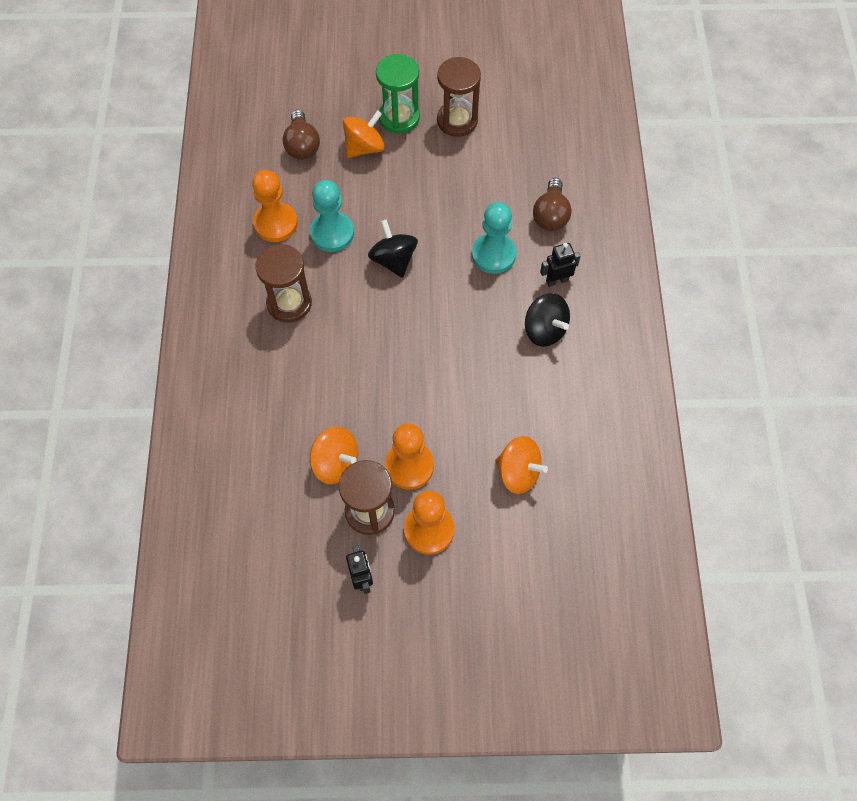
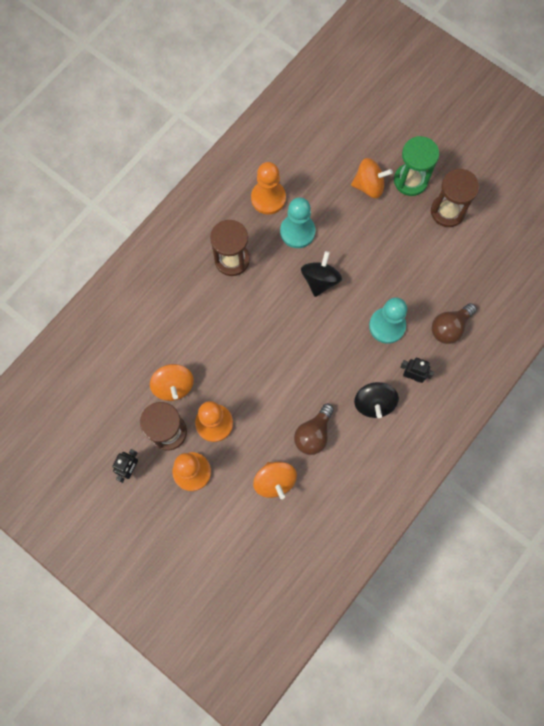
camera: 40 degrees right, 10 degrees up
(302, 145) = (330, 155): brown light bulb -> brown light bulb (313, 434)

